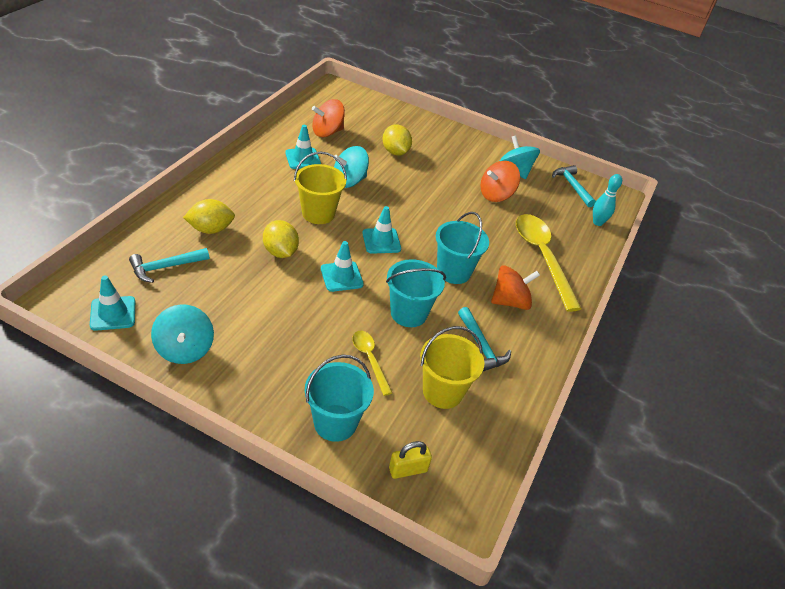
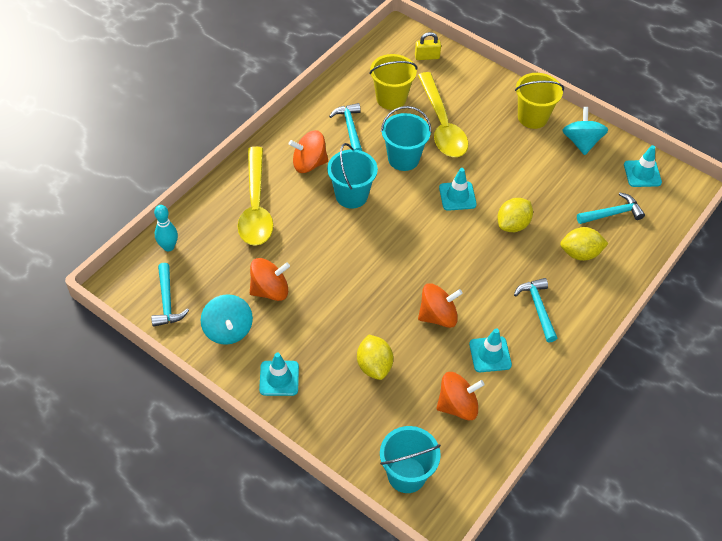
camera: 165 degrees left, 10 degrees up
(259, 187) = (537, 308): none -> turquoise hammer
(280, 252) = (512, 225): yellow lemon -> yellow lemon turned 60 degrees clockwise
(318, 213) = (475, 270): yellow bucket -> yellow bucket (532, 117)
(335, 423) = (471, 86): turquoise bucket -> turquoise bucket (406, 475)
(349, 181) = (438, 316): turquoise spinning top -> orange spinning top
(370, 359) = (442, 125): yellow spoon -> yellow spoon, size x1.96
(381, 241) = (414, 233): turquoise traffic cone -> turquoise traffic cone (279, 378)

